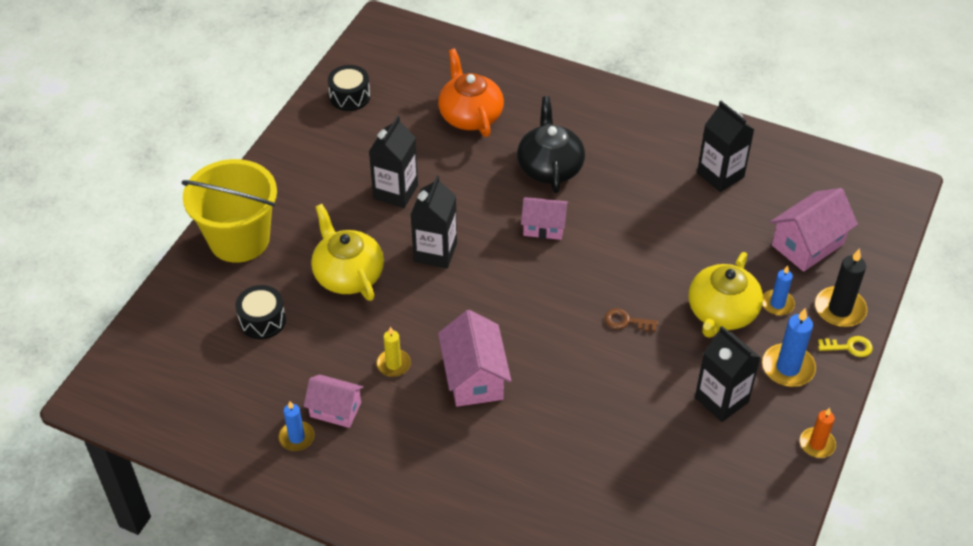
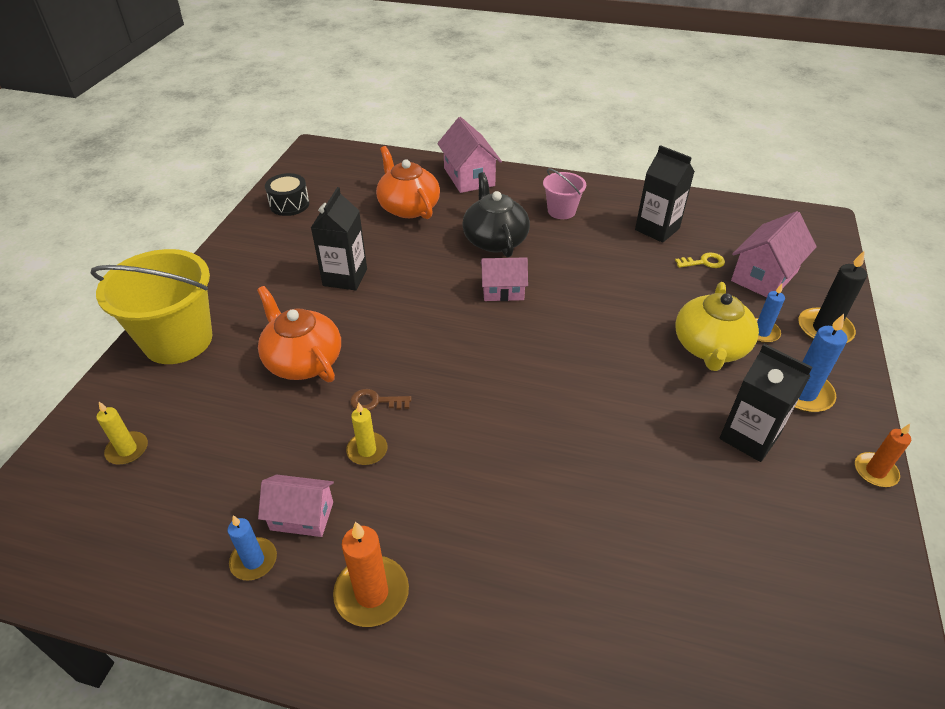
camera: 10 degrees left, 5 degrees down
(199, 336) = (127, 450): none -> yellow candle
(262, 320) = (206, 422): black drum -> none
(348, 274) = (303, 360): yellow teapot -> orange teapot
(382, 474) = (372, 593): none -> orange candle
(435, 252) = (395, 327): black carton -> none
(474, 377) = (464, 452): pink house -> pink house (469, 177)
(626, 321) = (615, 369): brown key -> brown key (375, 402)
(627, 140) = (561, 211): none -> pink bucket
(849, 347) = (853, 364): yellow key -> yellow key (704, 262)

